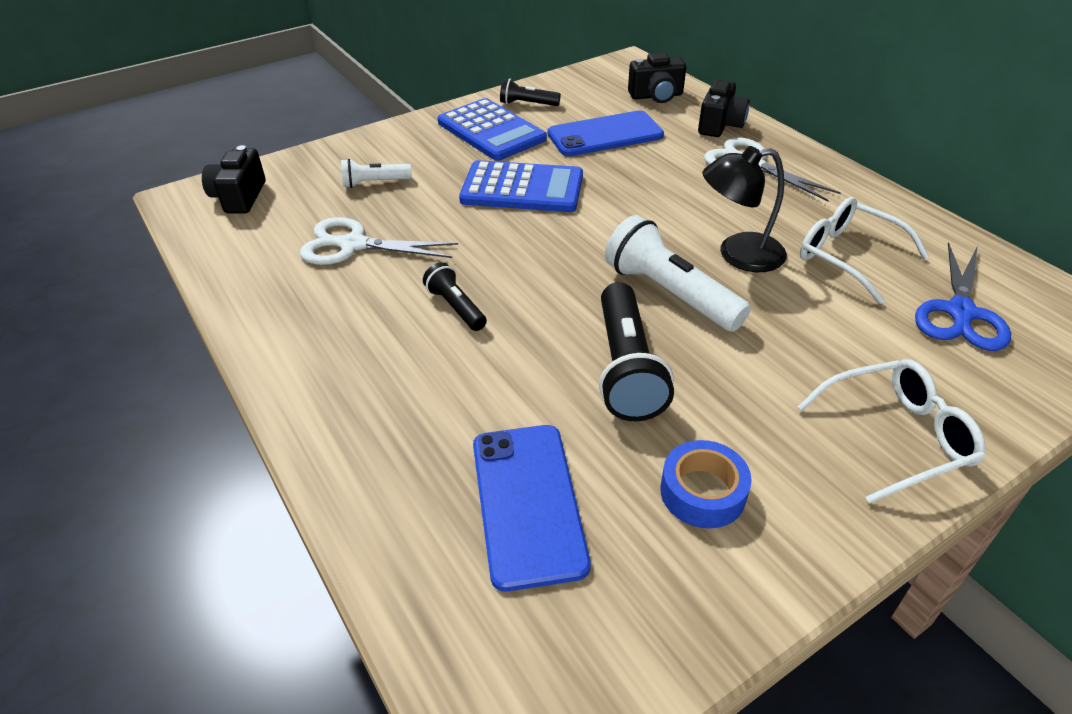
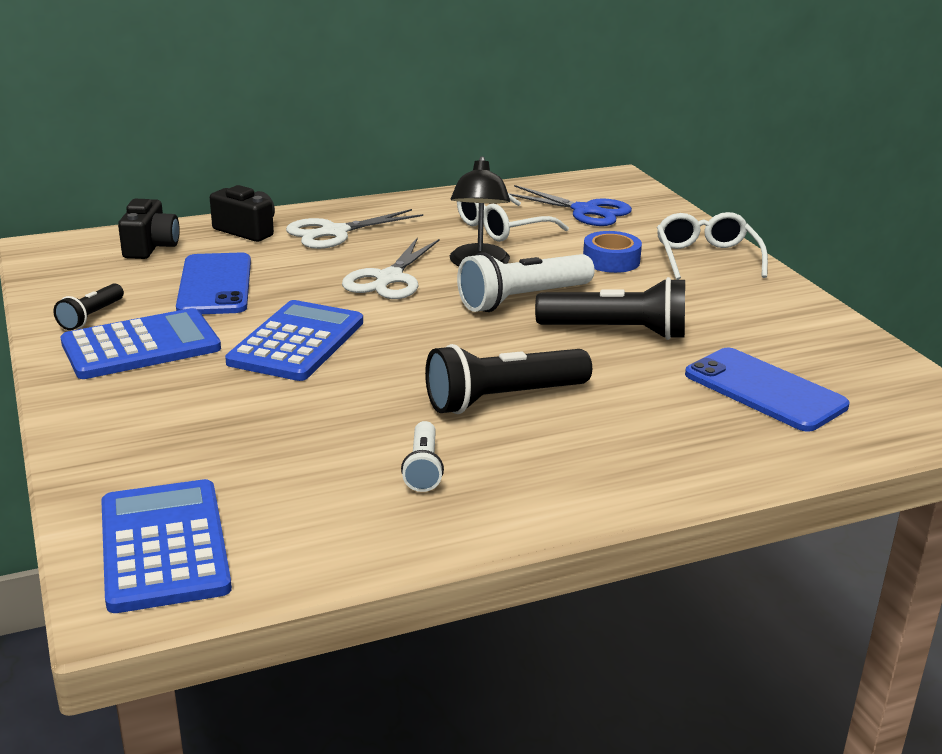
camera: 80 degrees left, 15 degrees down
(239, 197) = (164, 546): black camera -> blue calculator
(352, 245) = (351, 455): white scissors -> white scissors (389, 279)
(374, 183) = (210, 433): white flashlight -> white flashlight (423, 468)
(456, 307) = (503, 399): black flashlight -> black flashlight, size x1.82
(527, 503) = (764, 390): blue phone -> blue phone turned 45 degrees clockwise
(702, 492) = (754, 326): blue tape -> blue tape (611, 261)

